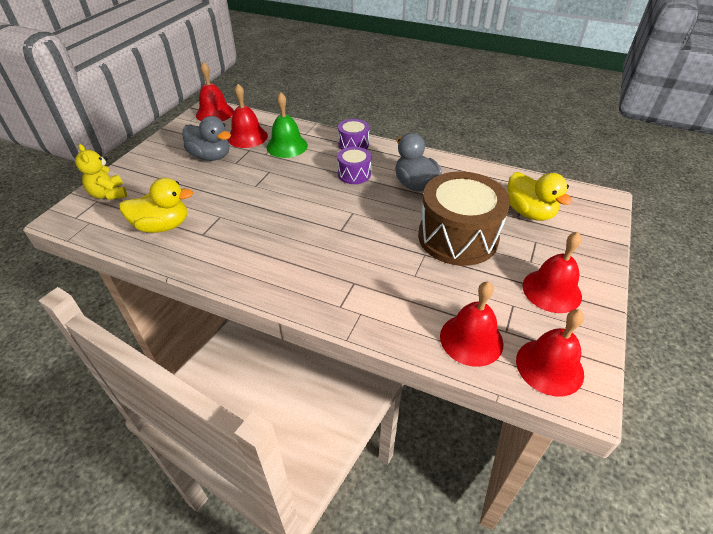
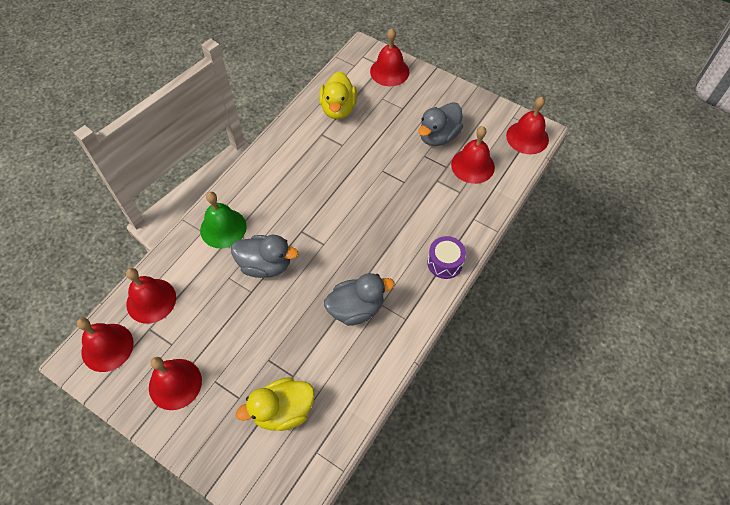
camera: 100 degrees right, 15 degrees up
(109, 194) = (389, 71): yellow teddy bear -> red bell
(287, 146) = (449, 199): green bell -> green bell (223, 228)
(354, 174) = (386, 255): purple drum -> none
(390, 249) = (265, 265): none -> grey duck
(457, 237) = (265, 326): brown drum -> none

